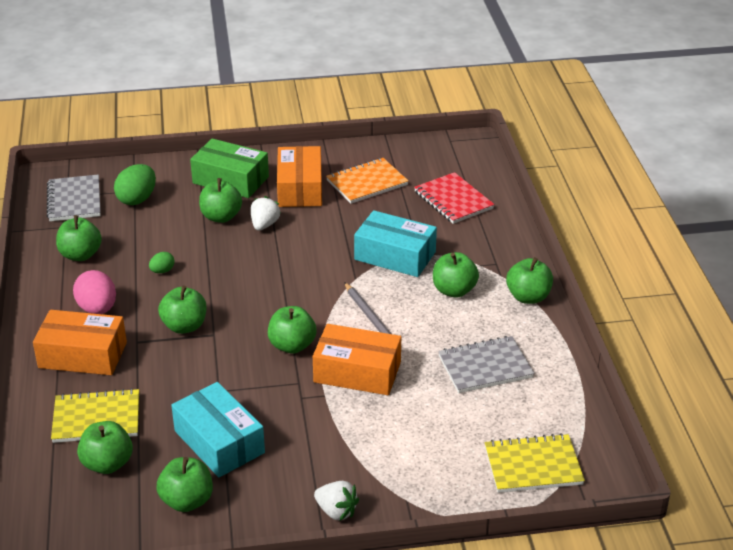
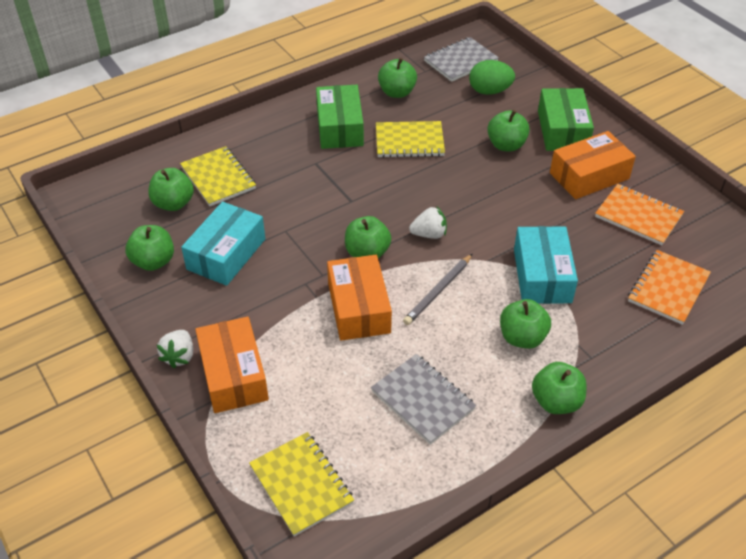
camera: 65 degrees right, 10 degrees up
(82, 355) = (283, 142): orange box -> orange box (233, 375)
(97, 309) = (340, 127): pink egg -> green box
(162, 271) = (409, 141): green egg -> yellow notebook
(184, 326) = (350, 181): green apple -> none
(264, 225) = (517, 174): white strawberry -> white strawberry (429, 234)
(453, 200) = (668, 288): red notebook -> orange notebook

